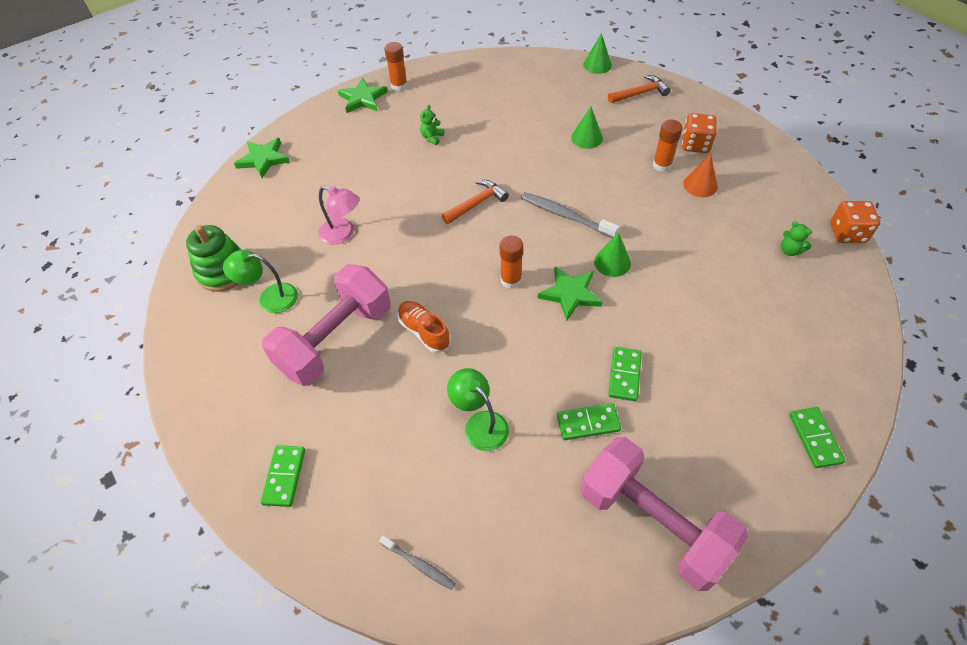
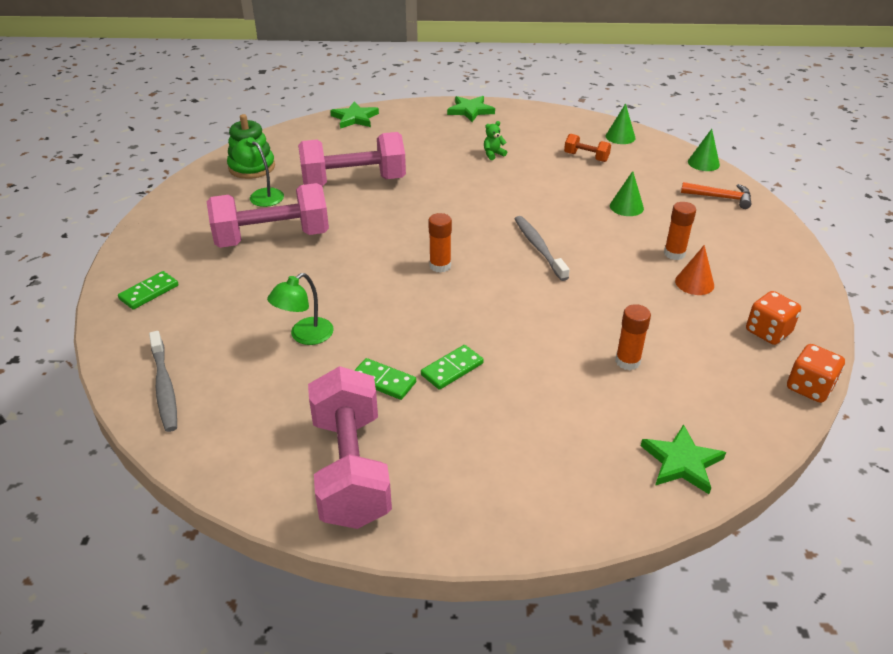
camera: 35 degrees right, 15 degrees down
(343, 234) = (354, 182): pink lamp -> pink dumbbell
(399, 86) = (509, 113): orange glue stick -> orange glue stick (627, 361)
(419, 564) = (164, 387): grey toothbrush -> grey toothbrush, size x1.69
(424, 331) = (336, 264): orange shoe -> none
(477, 203) = (475, 208): orange hammer -> none
(480, 424) = (305, 336): green lamp -> green lamp turned 135 degrees counterclockwise
(508, 102) = (586, 157): none -> orange dumbbell
(570, 294) = (476, 297): green star -> green star (682, 462)
(612, 262) = (539, 295): green cone -> green cone (620, 137)
(695, 145) = (728, 254): orange dice -> orange dice (768, 332)
(790, 250) = (725, 369): green teddy bear -> none
(814, 438) = (565, 506): green domino -> none

